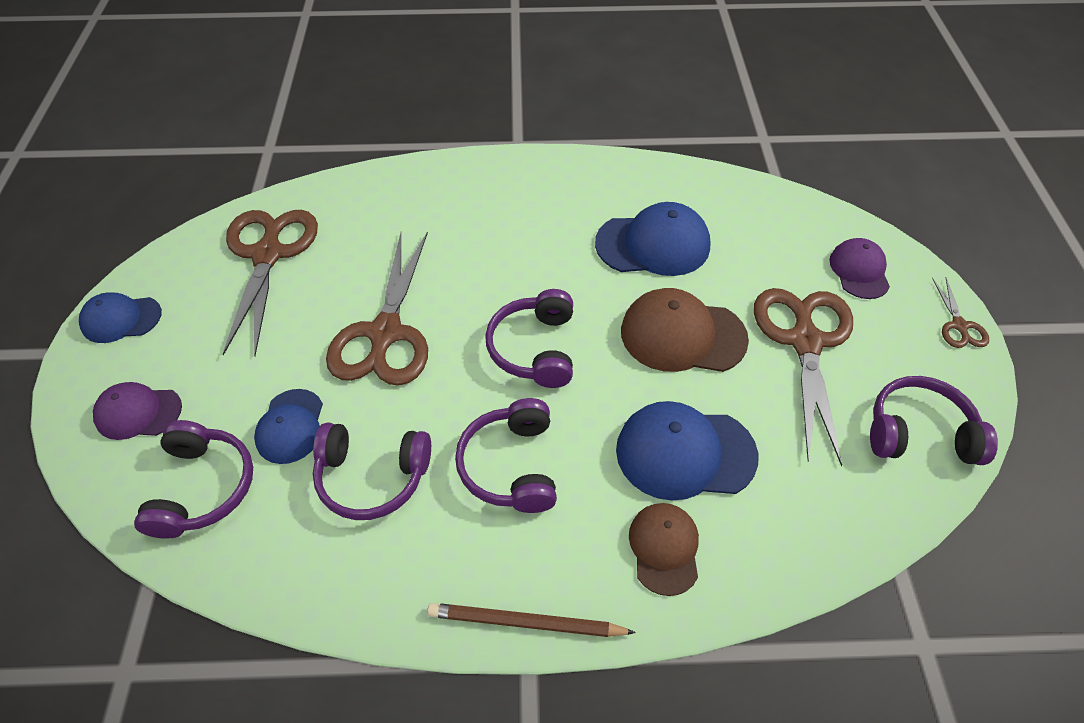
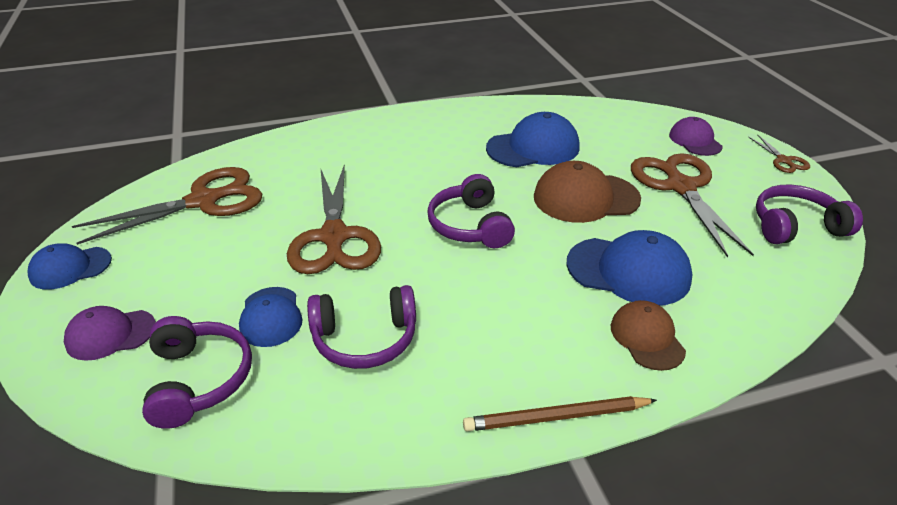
camera: 15 degrees left, 15 degrees down
(268, 255) = (203, 201): brown scissors -> brown scissors turned 75 degrees clockwise
(511, 465) = (488, 307): purple headphones -> none
(685, 453) = (628, 271): blue cap -> blue cap turned 150 degrees counterclockwise

